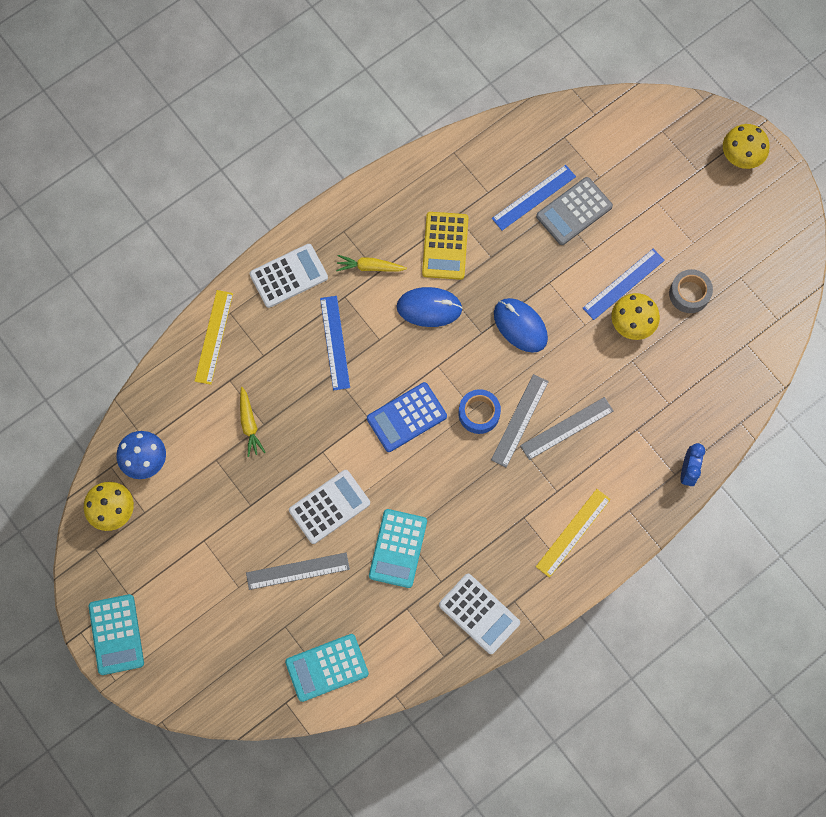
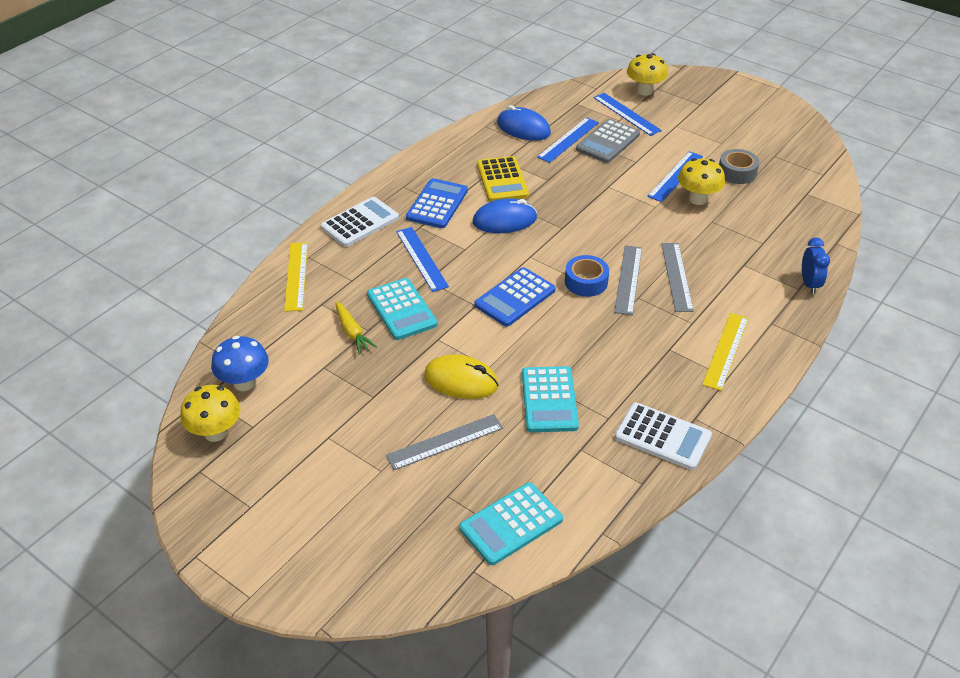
camera: 15 degrees left, 30 degrees down
(116, 634) = (242, 548): turquoise calculator -> turquoise calculator (402, 309)
(329, 506) = (461, 380): white calculator -> yellow mouse
(370, 267) = (437, 204): yellow carrot -> blue calculator
(520, 326) = (596, 217): blue mouse -> blue mouse (523, 128)
(567, 428) = (677, 276): grey ruler -> grey ruler turned 45 degrees counterclockwise
(611, 168) = (626, 114): none -> blue ruler
(740, 157) = (730, 92): yellow mushroom -> yellow mushroom (644, 91)

